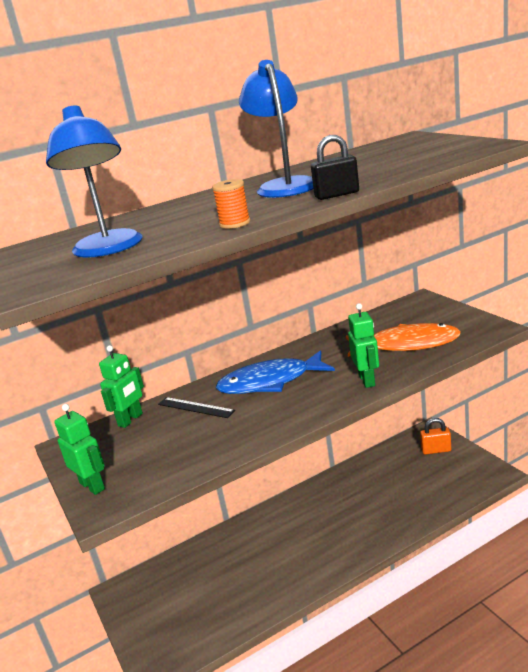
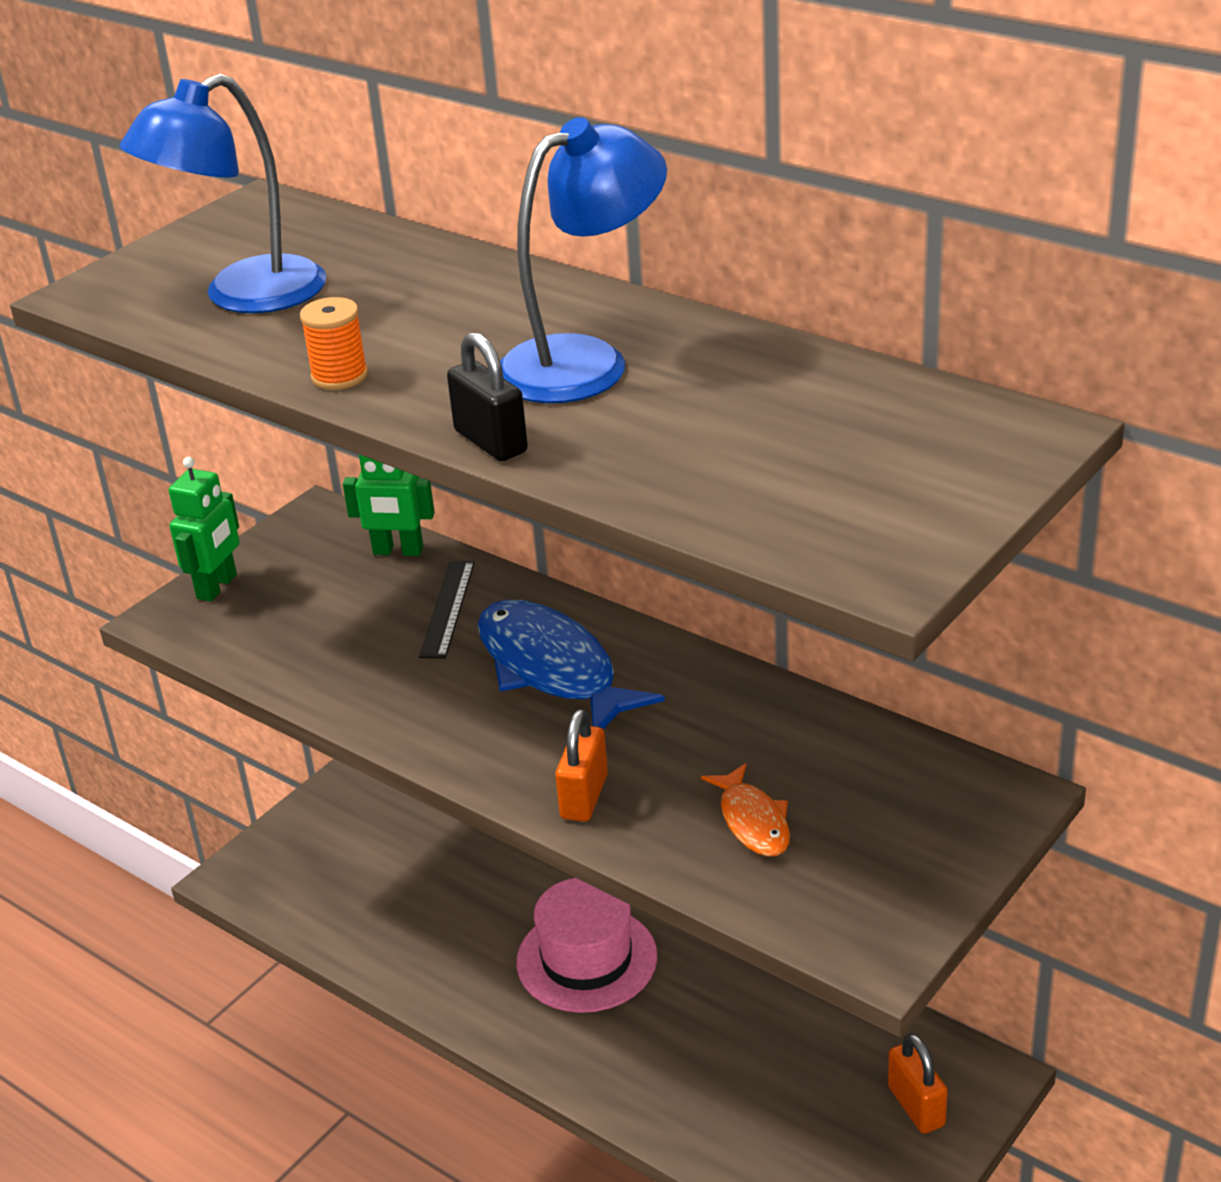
camera: 65 degrees right, 10 degrees up
(310, 526) = (586, 959): none -> pink hat
(367, 380) = (584, 797): green robot -> orange padlock
(407, 345) = (752, 821): orange fish -> orange fish, size x0.52

